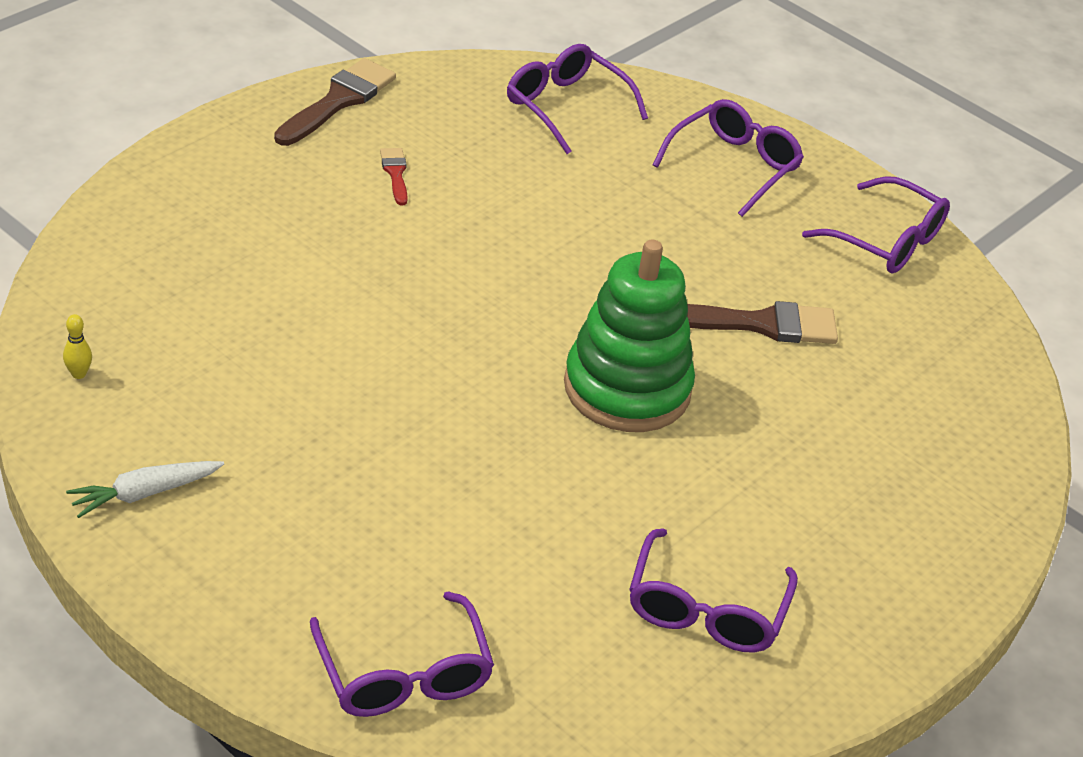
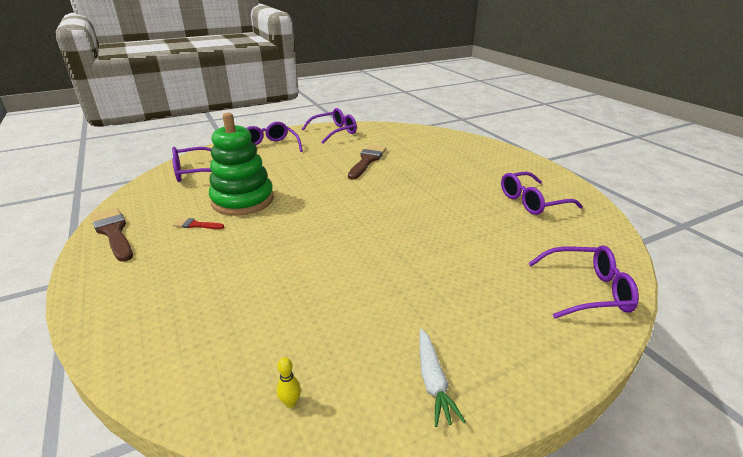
camera: 65 degrees left, 10 degrees down
(627, 388) = (394, 193): green stacking toy -> green stacking toy (243, 200)
(706, 610) = (531, 202): purple glasses -> purple glasses turned 120 degrees clockwise

